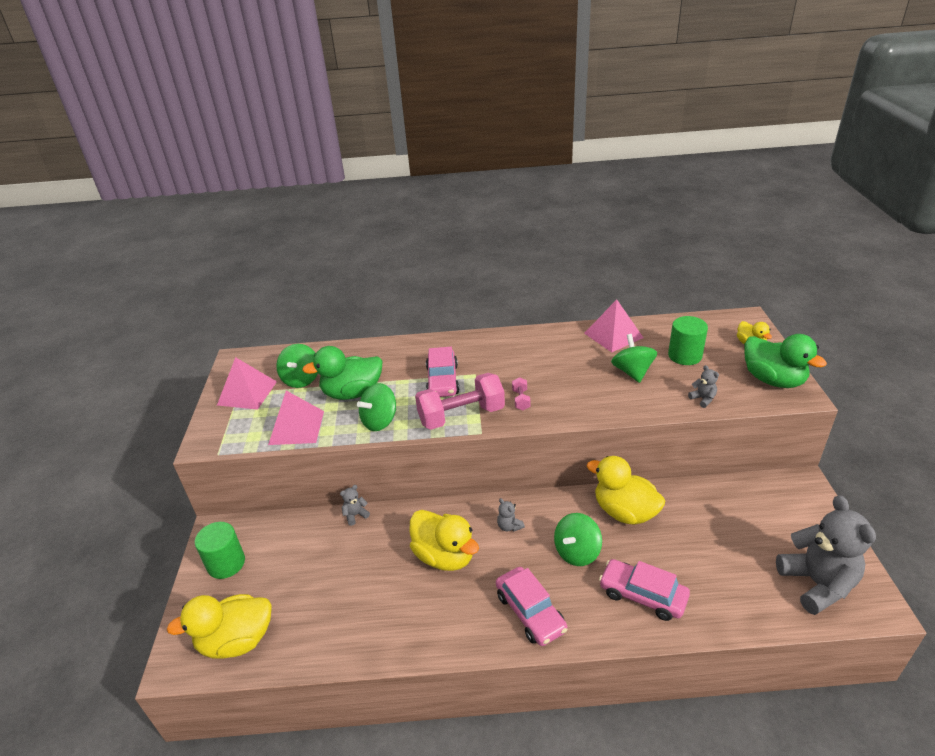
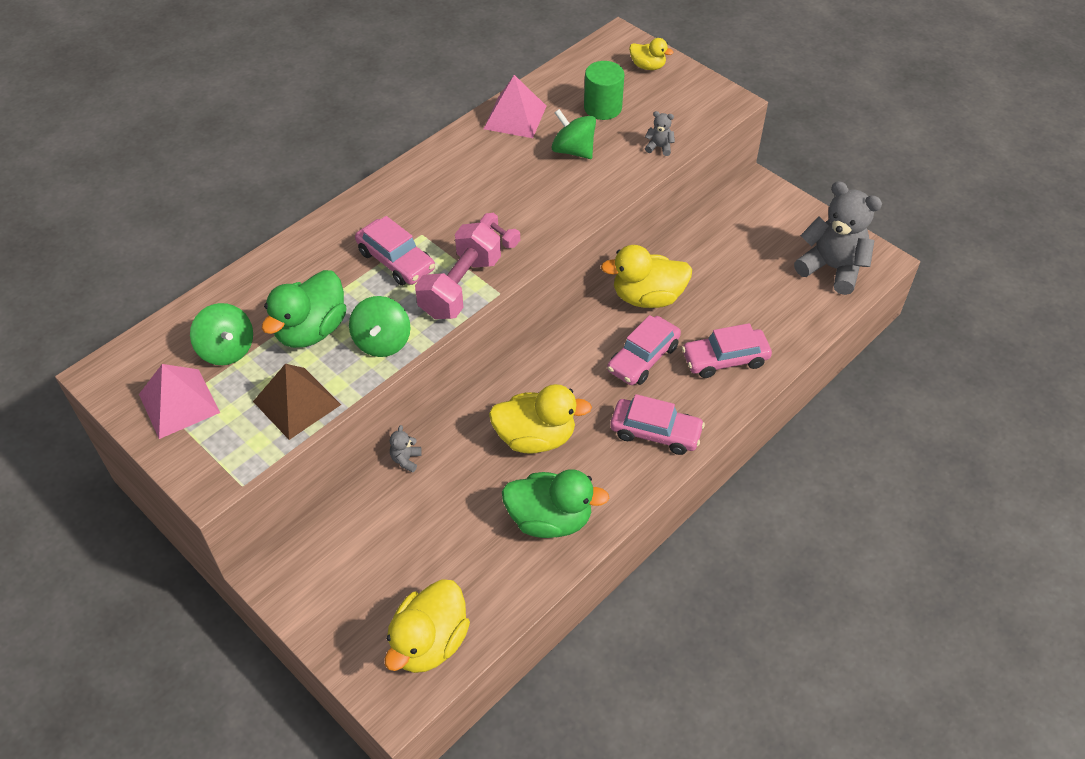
camera: 45 degrees left, 15 degrees up
(226, 563) = (326, 594): green cylinder -> none
(296, 427) = (296, 403): pink pyramid -> brown pyramid
(509, 526) = (564, 373): grey teddy bear -> none
(577, 552) = (643, 358): green spinning top -> pink car
(773, 380) = (697, 96): green duck -> green duck (550, 519)

